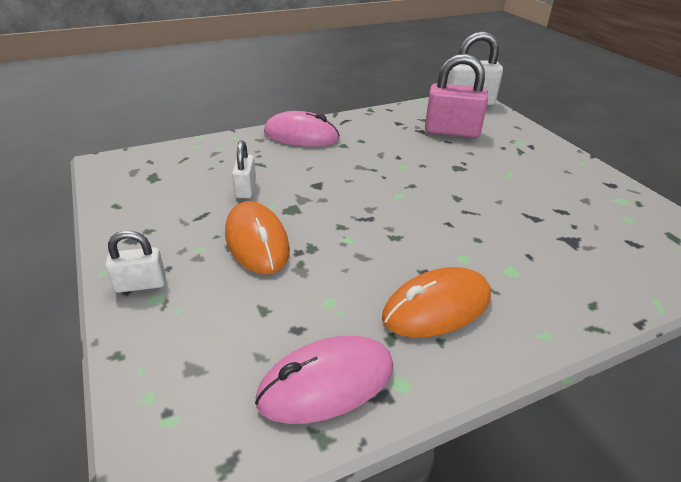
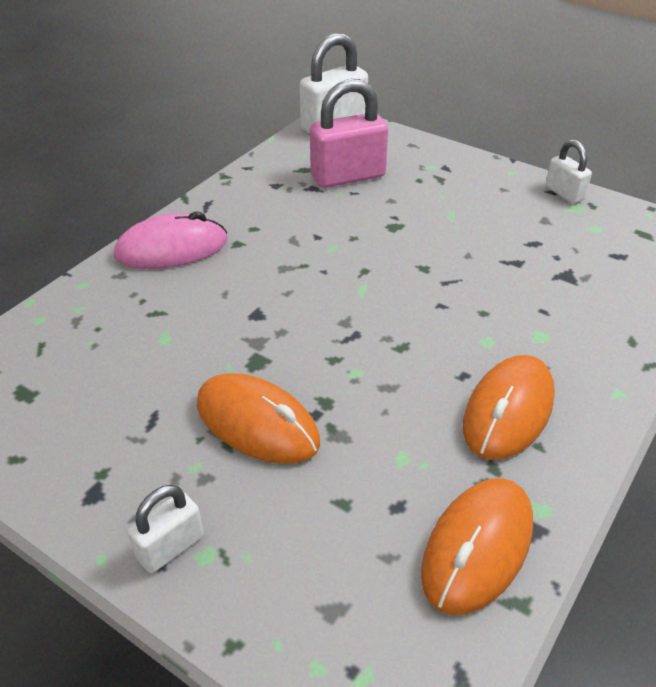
camera: 30 degrees left, 5 degrees up
(246, 189) = (174, 357): white padlock -> white padlock (564, 193)
(326, 383) = (477, 547): pink mouse -> orange mouse

